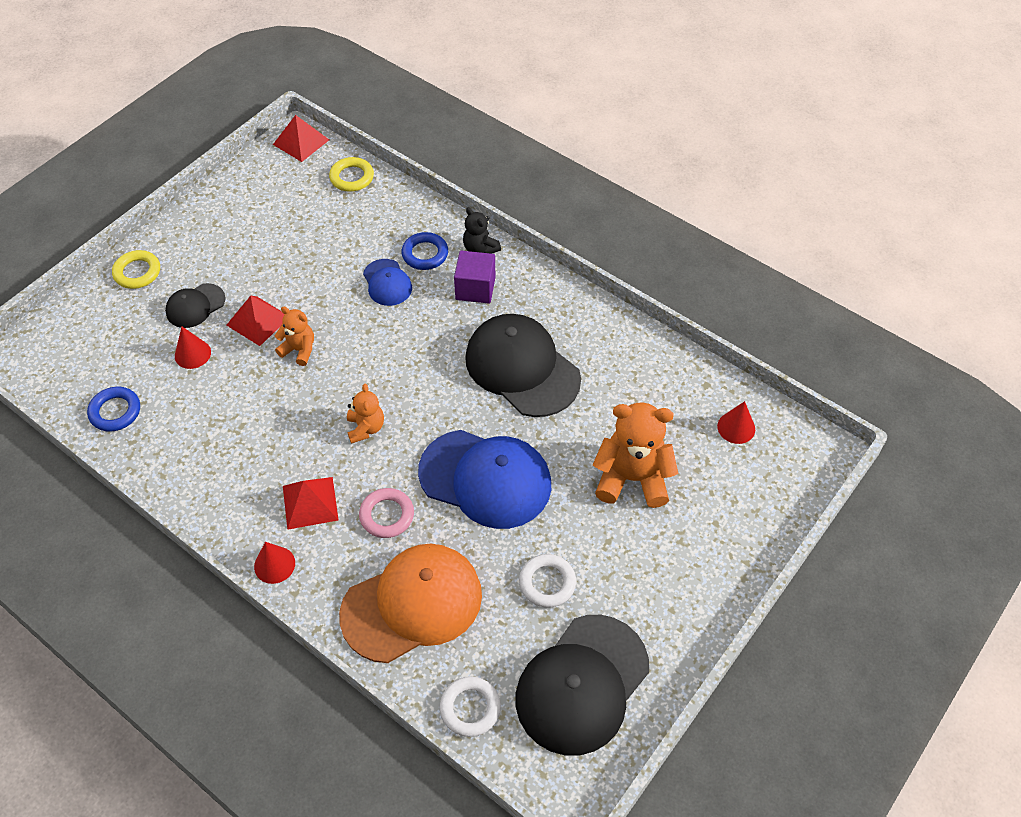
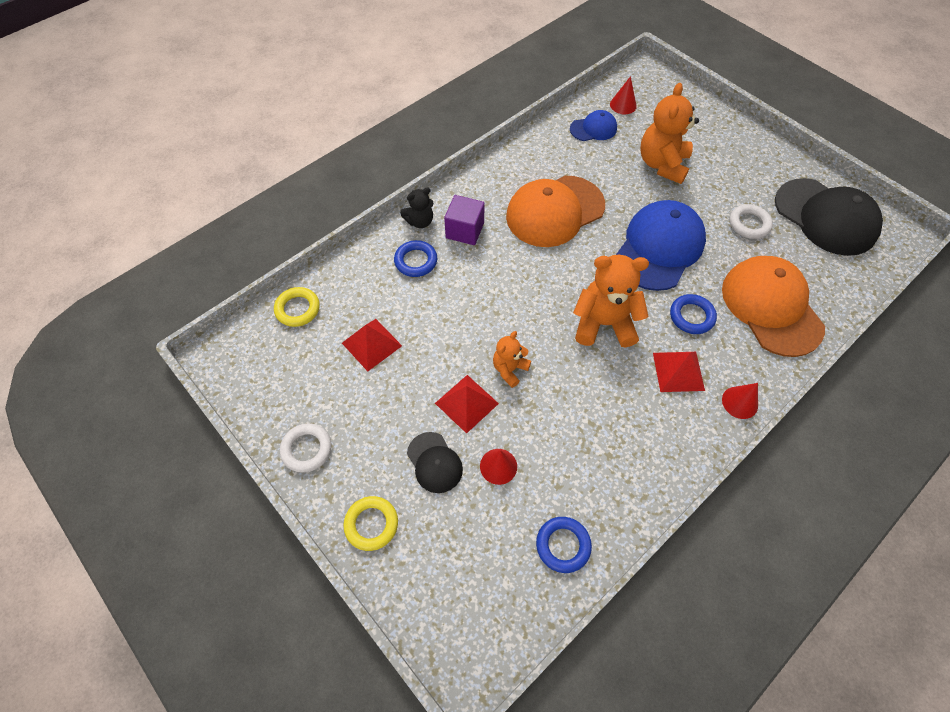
camera: 80 degrees left, 5 degrees up
(301, 142) = (227, 350): red pyramid -> red pyramid (371, 344)
(366, 428) = (604, 323): orange teddy bear -> orange teddy bear, size x1.82
(387, 283) = (443, 293): blue cap -> blue cap (593, 129)
(387, 515) = (691, 316): pink ring -> blue ring
(470, 708) = (851, 281): white ring -> white ring (307, 449)
(522, 368) = (554, 211): black cap -> orange cap

